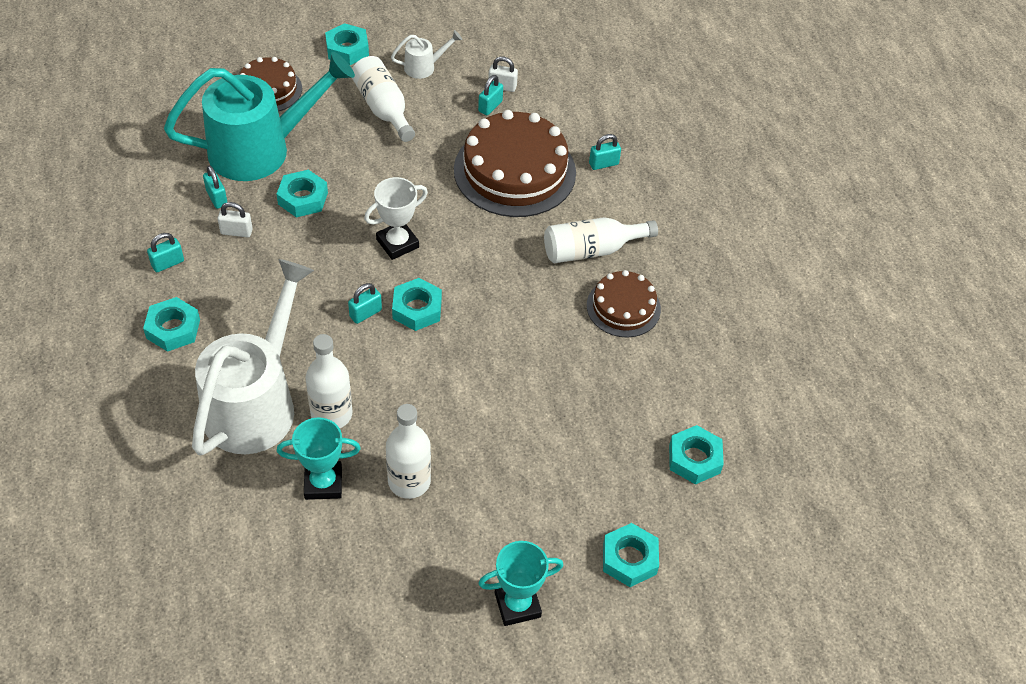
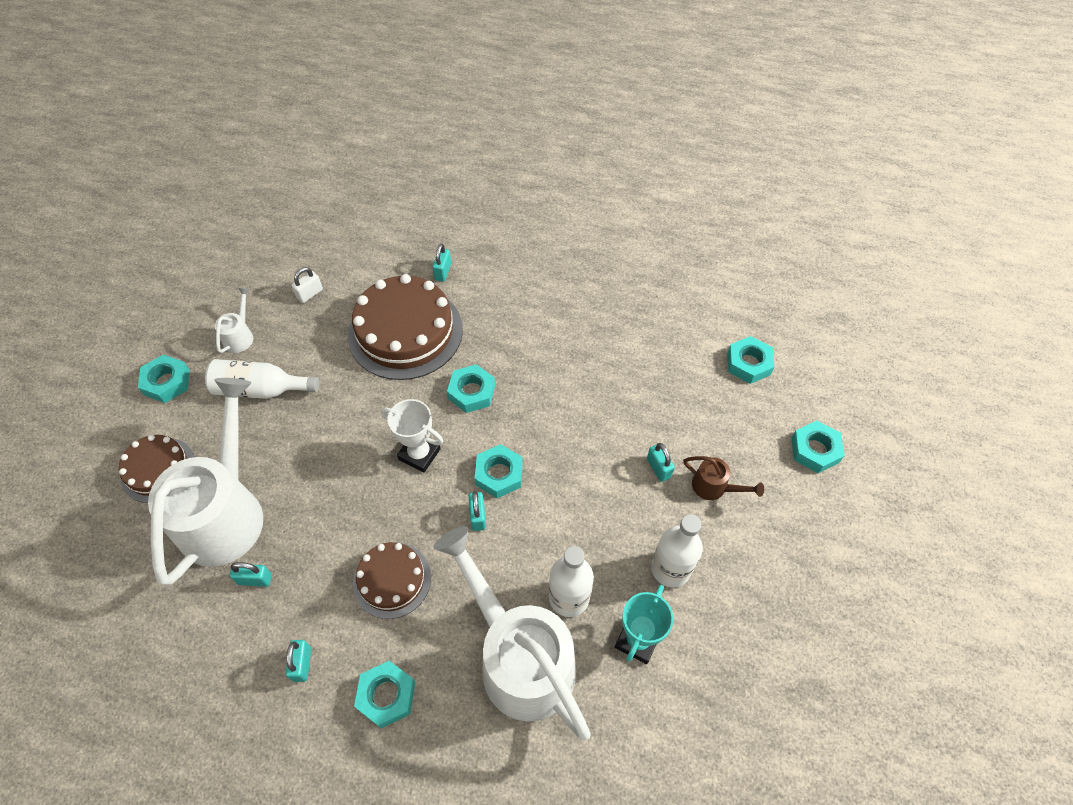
camera: 55 degrees left, 5 degrees up
(236, 232) = (310, 581): white padlock -> none
(261, 149) = (226, 511): turquoise watering can -> white watering can
(303, 198) = (313, 504): turquoise nut -> turquoise nut (471, 392)
(397, 243) = (419, 454): white trophy -> white trophy turned 60 degrees counterclockwise
(490, 106) = (324, 313): turquoise padlock -> turquoise padlock (658, 468)
(517, 604) = (823, 547): turquoise trophy -> none
(521, 484) = (714, 487): none -> brown watering can
(591, 250) = (521, 324): white bottle -> none
(623, 307) = (588, 333): brown cake -> brown cake (392, 580)

